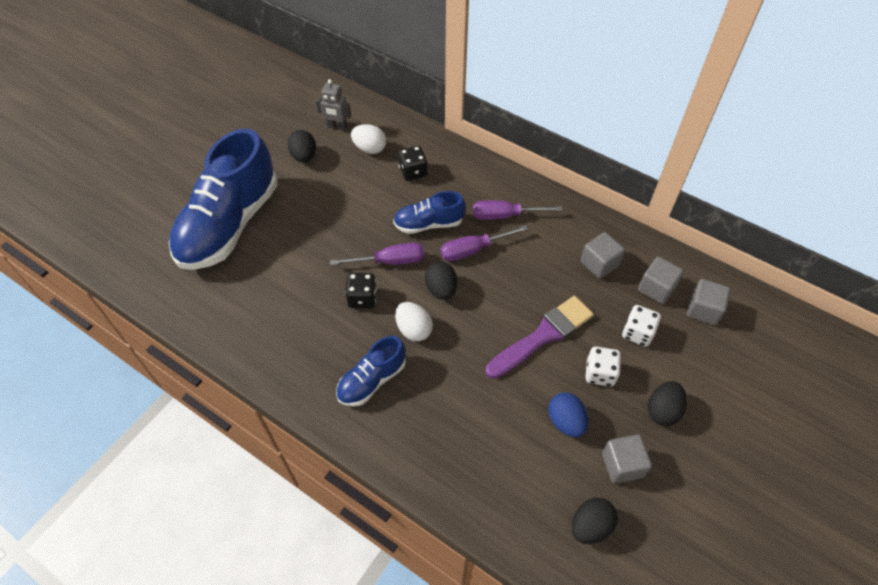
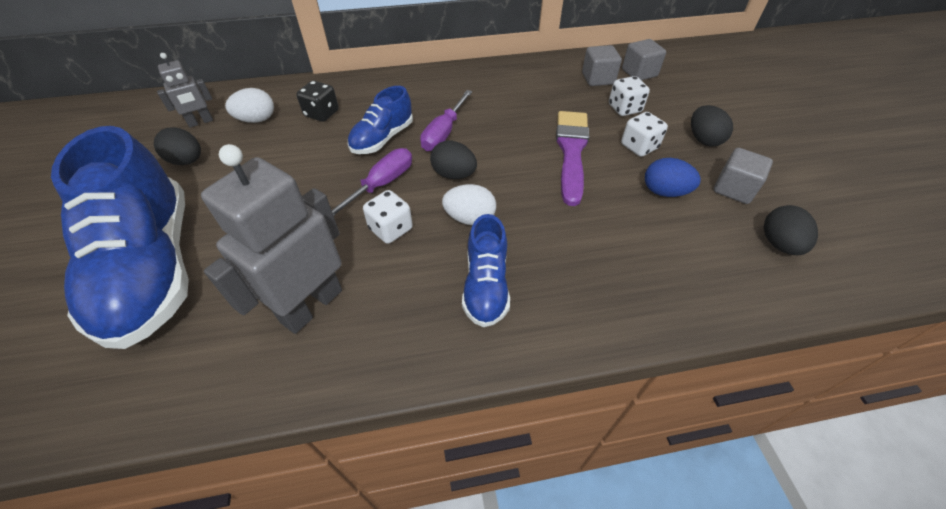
camera: 45 degrees left, 5 degrees down
(277, 312) = (311, 305): none -> grey robot
(362, 298) = (390, 229): black dice -> white dice
(504, 215) = (438, 99): purple screwdriver -> none
(599, 264) = (544, 87): grey cube -> none

